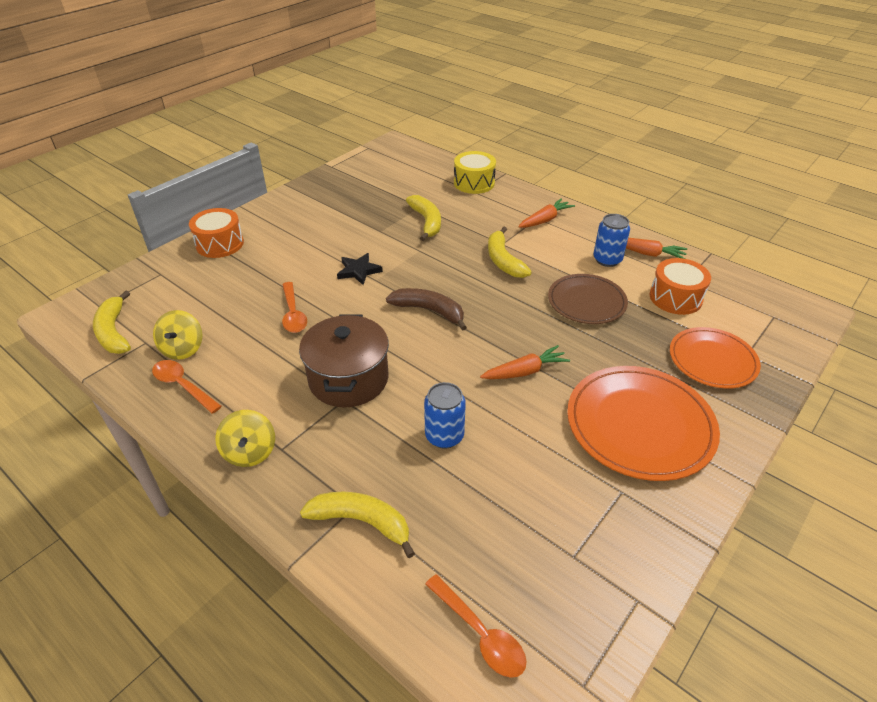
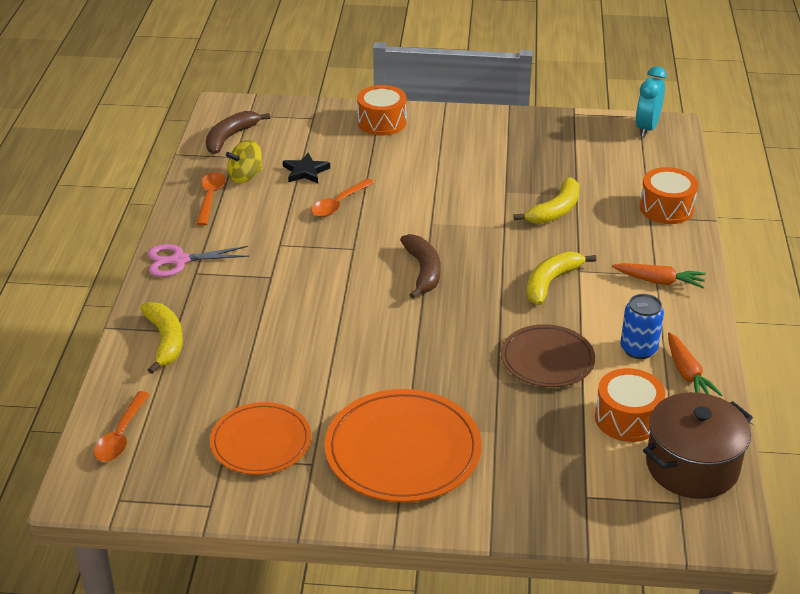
camera: 55 degrees right, 5 degrees down
(114, 332) = (230, 137): yellow banana -> brown banana
(250, 452) = (179, 260): yellow spinning top -> pink scissors
(348, 379) = (294, 268): brown pot -> brown pot (692, 466)
(358, 271) = (432, 208): black star -> black star (305, 171)
(384, 151) = (646, 128): none -> turquoise clock
(444, 436) = (282, 344): blue can -> none
(474, 183) = (666, 208): yellow drum -> orange drum
(525, 371) = (402, 357): orange carrot -> none
(712, 360) = (548, 473): orange plate -> orange plate (261, 442)

